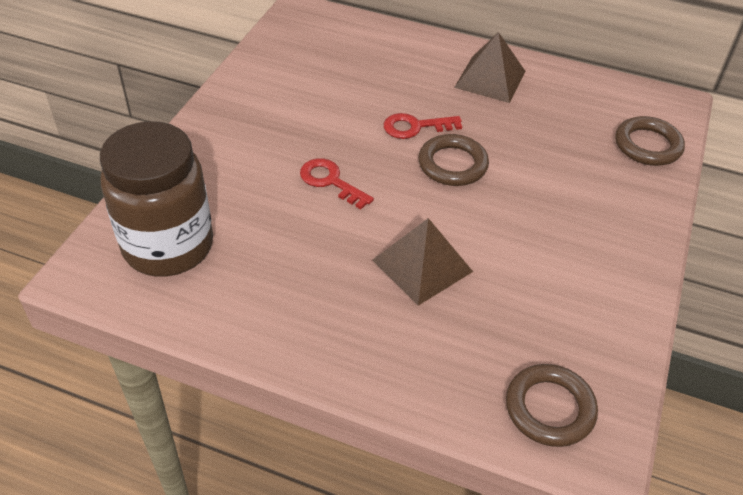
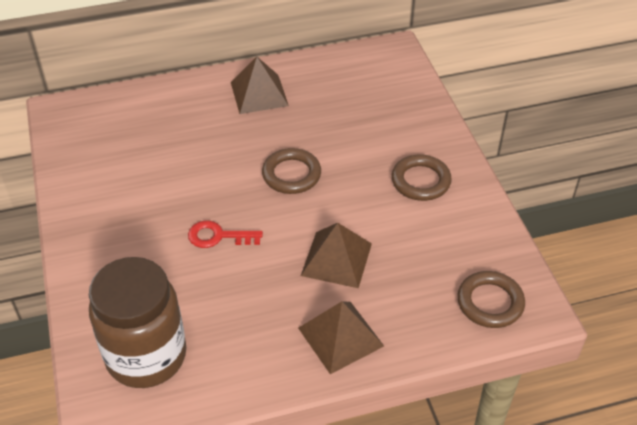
camera: 35 degrees left, 0 degrees up
(355, 340) = (340, 337): none -> brown pyramid
(415, 127) = (240, 160): red key -> none
(647, 145) = (403, 90): brown ring -> brown ring (420, 181)

